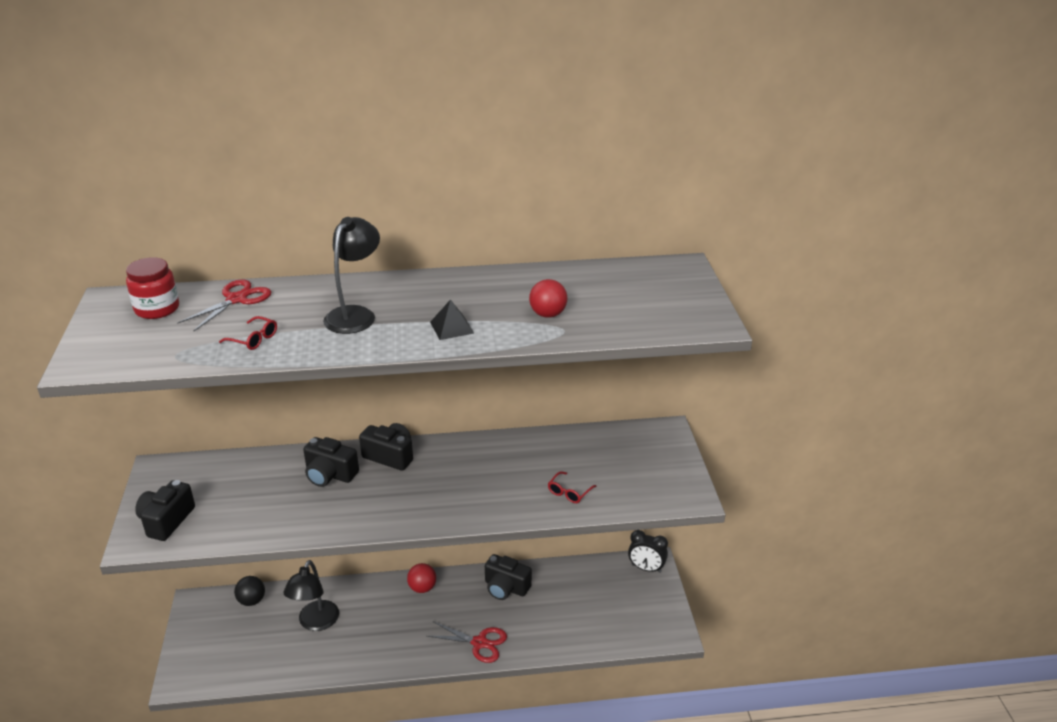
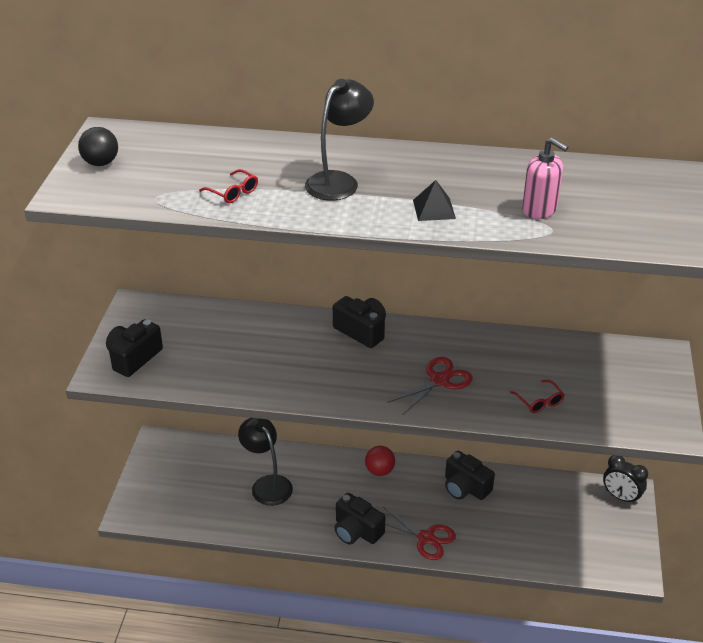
camera: 15 degrees right, 5 degrees up
(157, 309) = (148, 148): red jar -> none
(236, 299) = (225, 148): red scissors -> red scissors (439, 380)
(252, 601) = (210, 450): black ball -> black ball (101, 163)
(315, 623) = (267, 484): black lamp -> black lamp turned 120 degrees clockwise
(330, 474) = (297, 339): black camera -> black camera (357, 531)
(548, 314) = (539, 210): red ball -> pink soap dispenser
(569, 492) = (539, 401): red glasses -> red glasses turned 75 degrees counterclockwise

